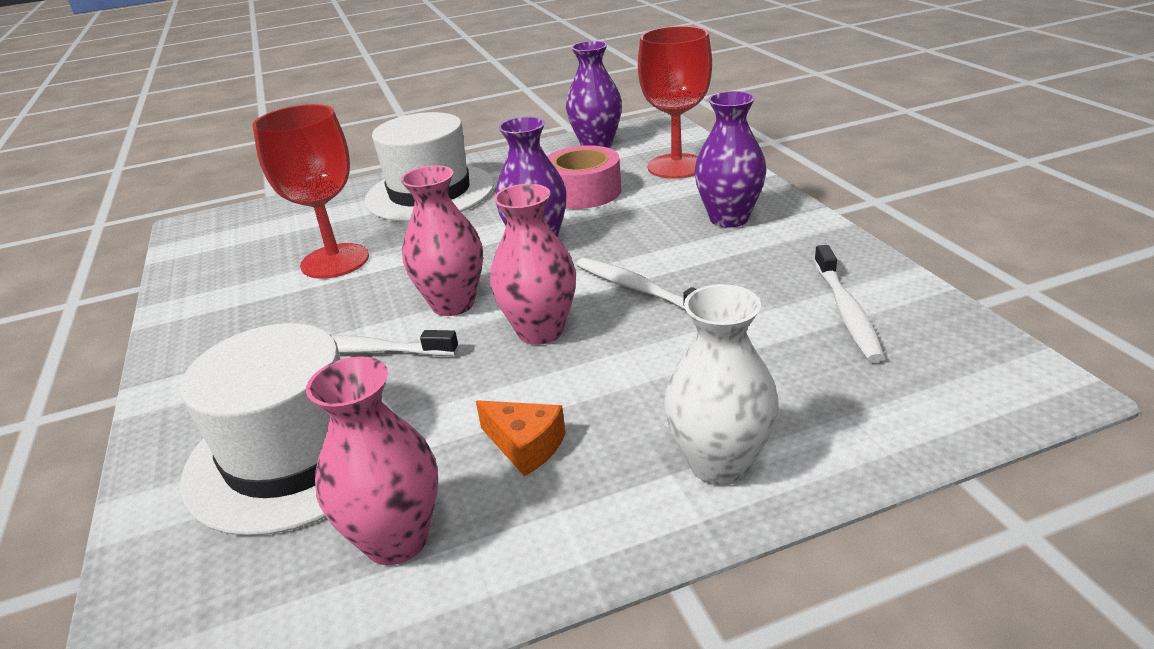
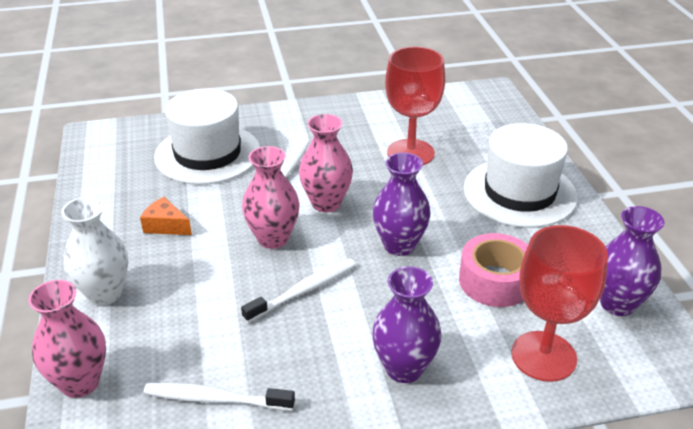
camera: 95 degrees right, 5 degrees up
(396, 540) = (128, 185): pink vase -> pink vase (80, 382)
(525, 446) = (165, 226): orange cheese -> orange cheese turned 75 degrees clockwise

